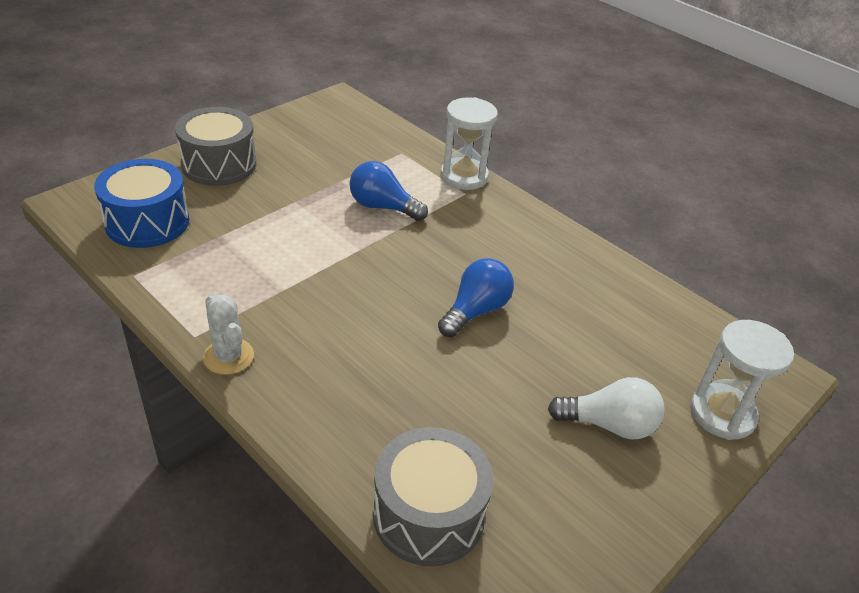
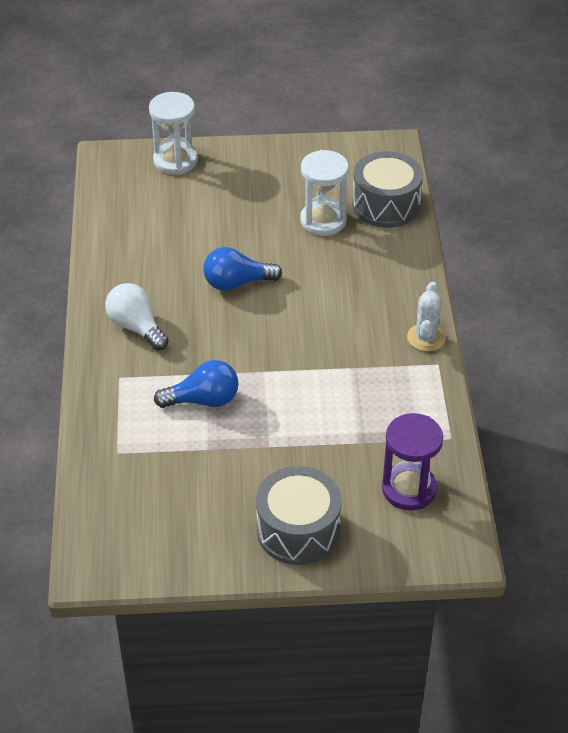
camera: 135 degrees left, 5 degrees up
(147, 222) = (409, 489): blue drum -> purple hourglass
(383, 207) = (203, 400): blue light bulb -> blue light bulb turned 75 degrees counterclockwise
(464, 176) = (98, 394): white hourglass -> white hourglass (323, 221)
(609, 424) = (244, 188): white light bulb -> white light bulb (136, 327)

